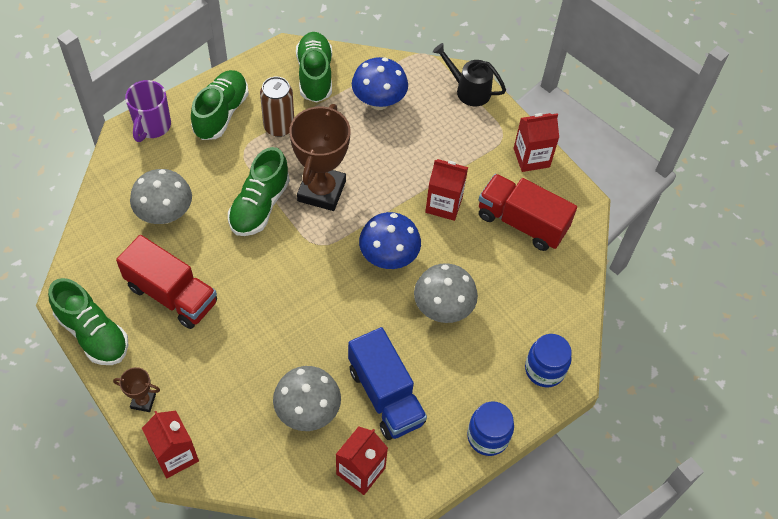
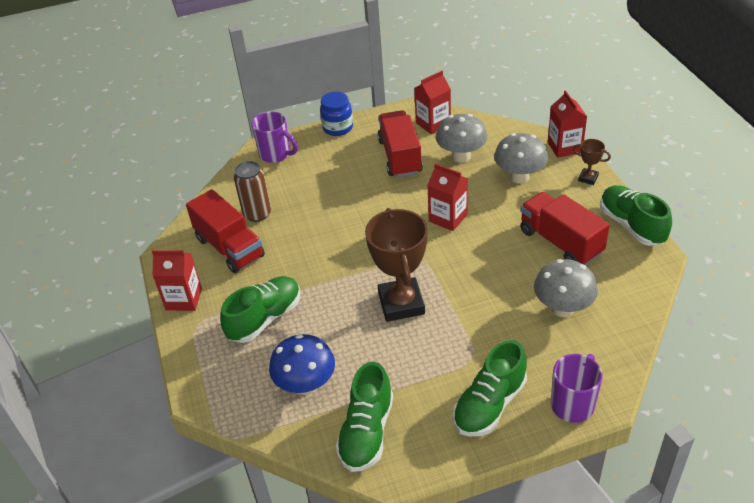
camera: 155 degrees left, 15 degrees down
(259, 206) = (466, 300): green shoe -> green shoe (265, 318)
(279, 127) = (426, 376): brown can -> brown can (257, 214)
(321, 191) = (401, 303): brown trophy -> brown trophy turned 45 degrees counterclockwise
(385, 395) = (400, 157): blue truck -> red truck
(388, 257) = (360, 240): blue mushroom -> none
(443, 308) = (331, 199): grey mushroom -> grey mushroom (519, 177)
(444, 204) = (290, 273): red carton -> red carton (448, 218)
(468, 90) = (202, 380): black watering can -> none
(544, 369) = (276, 154): blue jar -> purple mug

